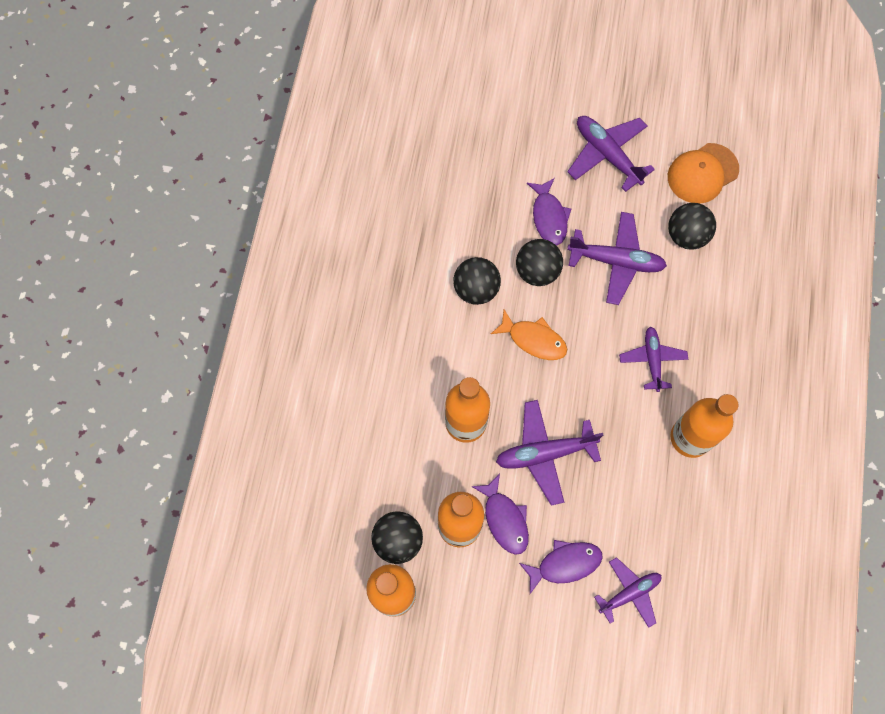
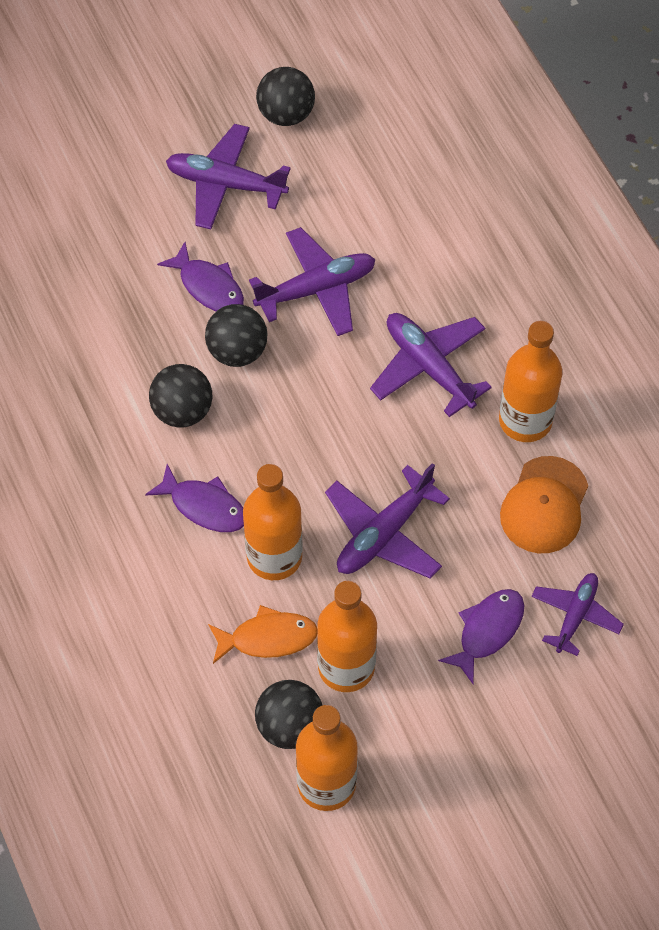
camera: 35 degrees left, 10 degrees down
(504, 519) = (390, 628): purple fish -> purple fish (204, 506)
(533, 339) = (285, 424): orange fish -> orange fish (268, 638)
(652, 360) = (429, 367): purple plane -> purple plane, size x1.51
(686, 236) = (373, 218): black ball -> black ball (286, 114)
(702, 173) = (344, 144): orange cap -> orange cap (544, 505)

